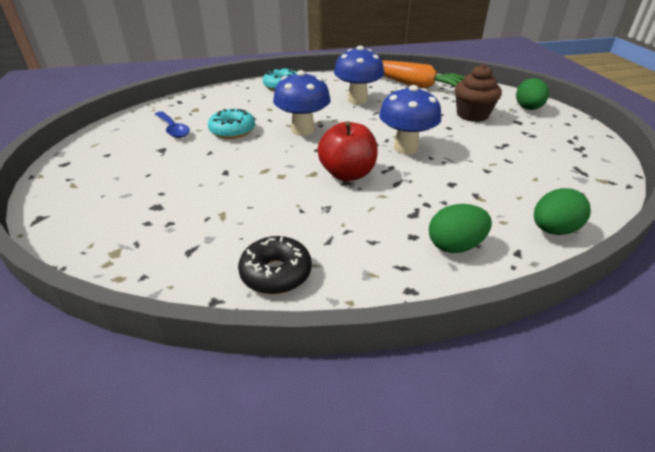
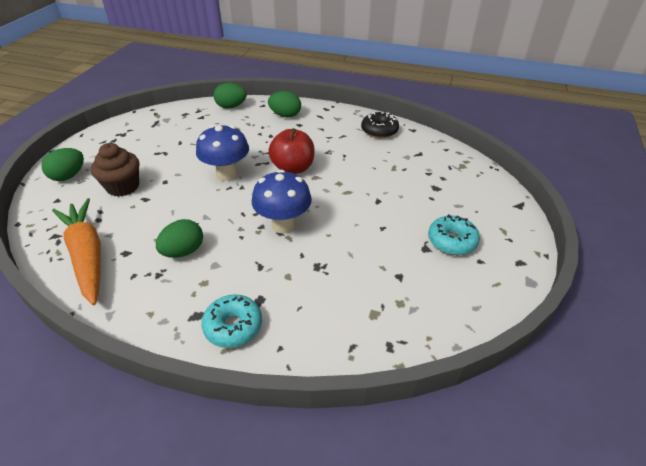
camera: 150 degrees left, 5 degrees up
(173, 129) = (409, 278): blue spoon -> none
(232, 131) = (349, 250): turquoise donut -> turquoise donut (452, 241)
(357, 100) = (183, 251): blue mushroom -> green egg

